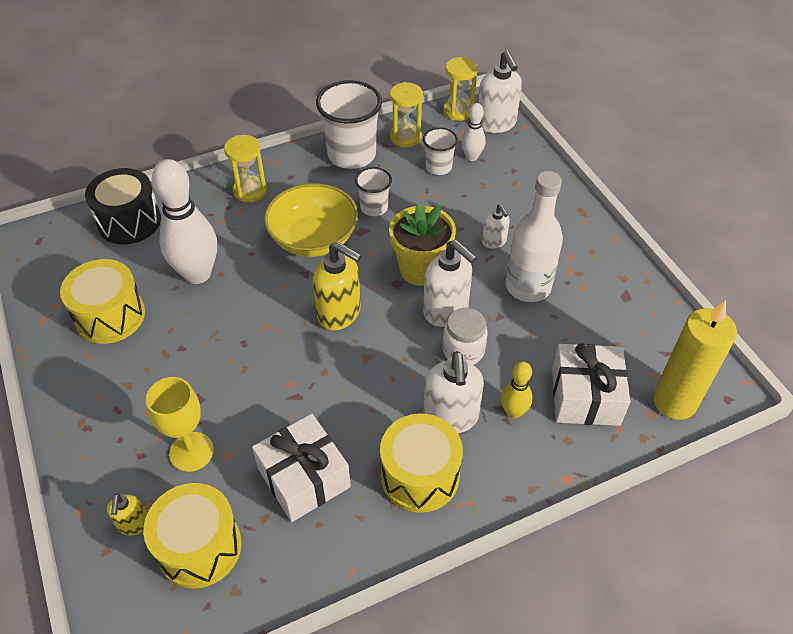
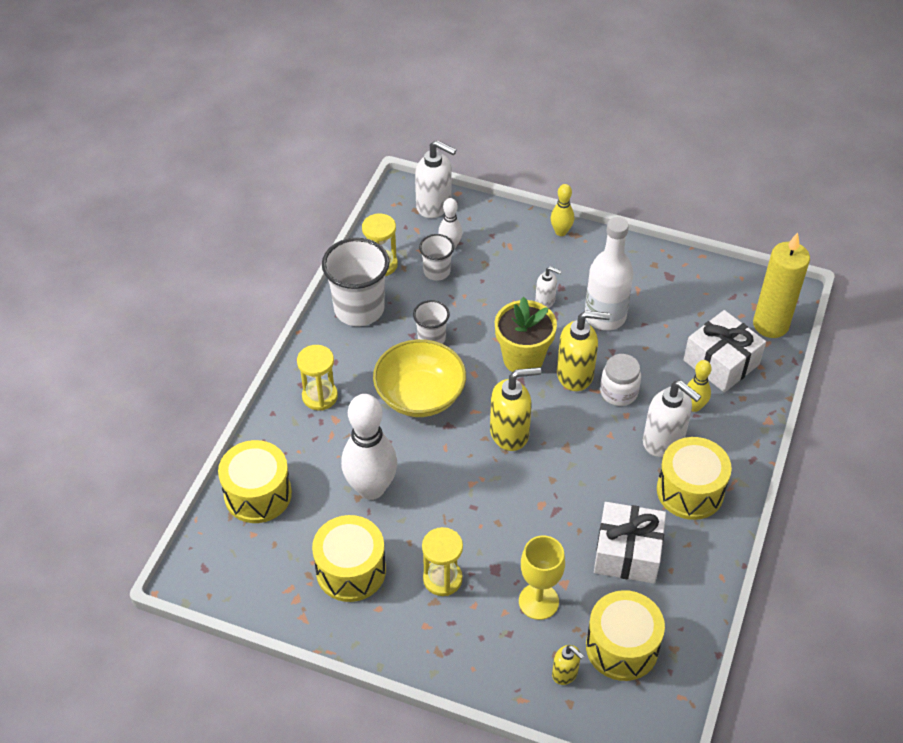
camera: 45 degrees left, 0 degrees up
(129, 221) = (258, 494): black drum -> yellow drum
(446, 311) = (575, 374): white soap dispenser -> yellow soap dispenser
(458, 111) = (392, 214): yellow hourglass -> yellow hourglass (442, 579)
(572, 202) = (561, 232): none -> yellow bowling pin

